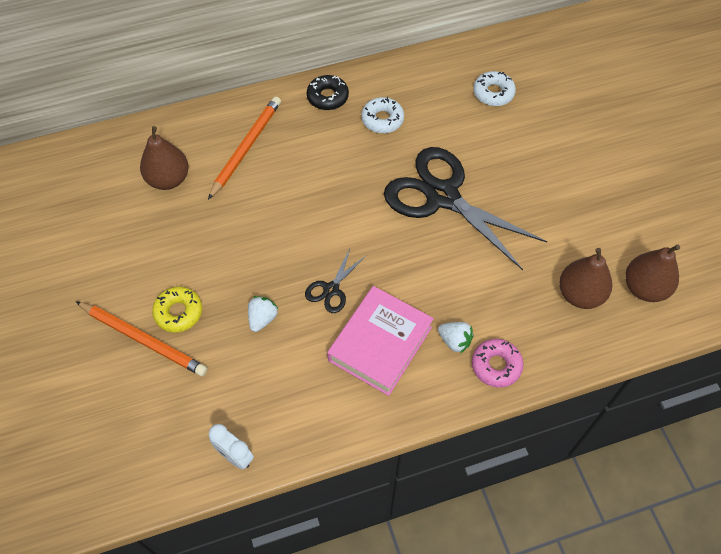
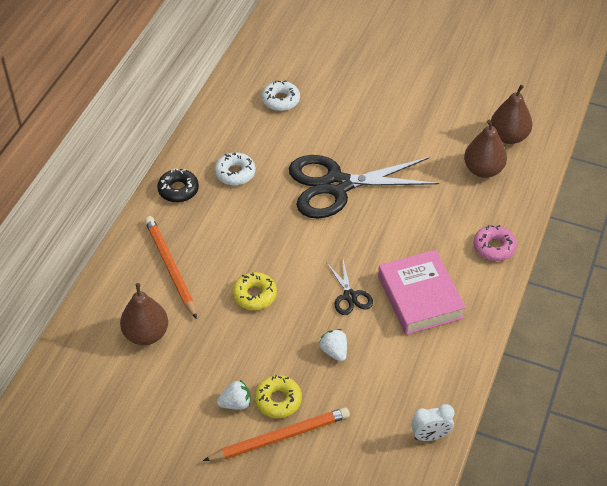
camera: 50 degrees left, 10 degrees down
(270, 221) = (254, 295): none -> yellow donut
(454, 341) = (456, 256): white strawberry -> white strawberry (236, 403)

